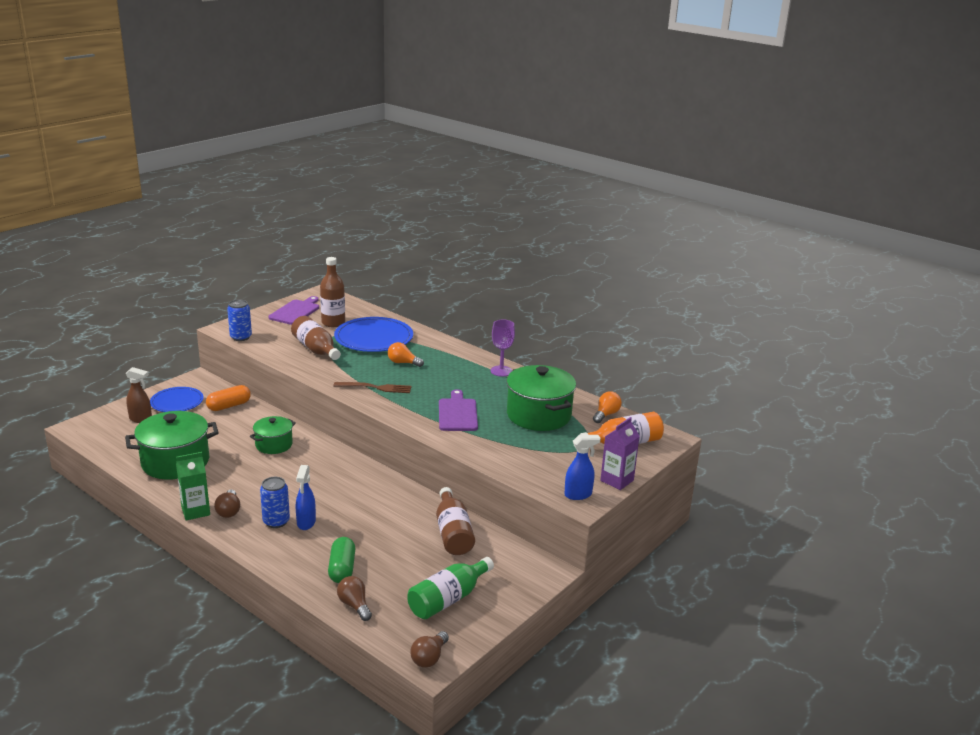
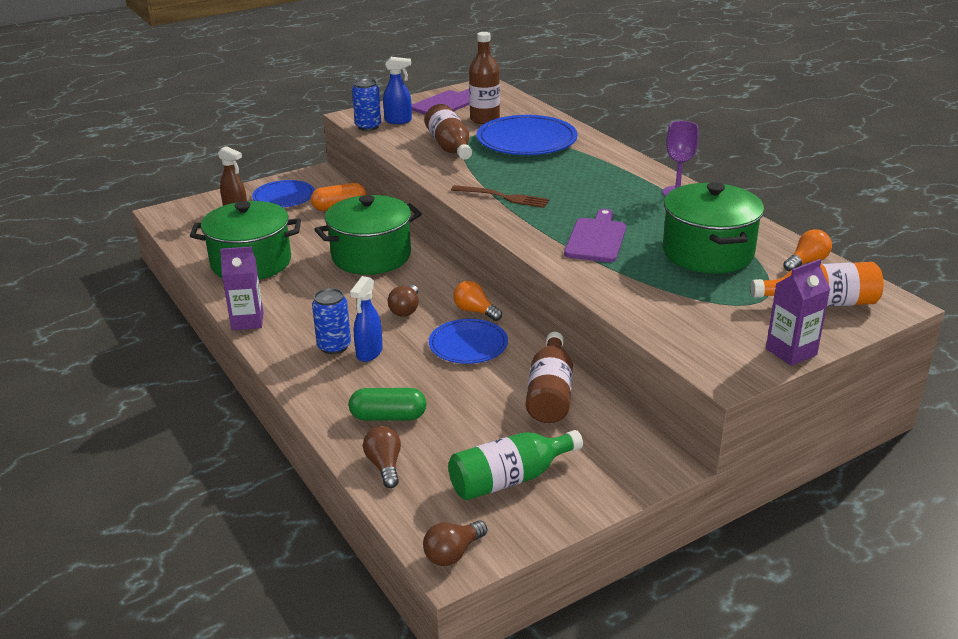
camera: 20 degrees right, 5 degrees up
(195, 511) = (247, 321): green carton -> purple carton
(229, 511) = (285, 326): brown light bulb -> brown light bulb (405, 309)
(274, 445) = (371, 256): green pot -> green pot, size x1.73
(342, 569) = (388, 416): green capsule -> green capsule turned 75 degrees clockwise
(379, 505) = (468, 344): none -> blue plate
(403, 363) = (551, 171): orange light bulb -> orange light bulb (475, 311)
(578, 495) = (725, 364): blue spray bottle -> blue spray bottle (398, 121)

